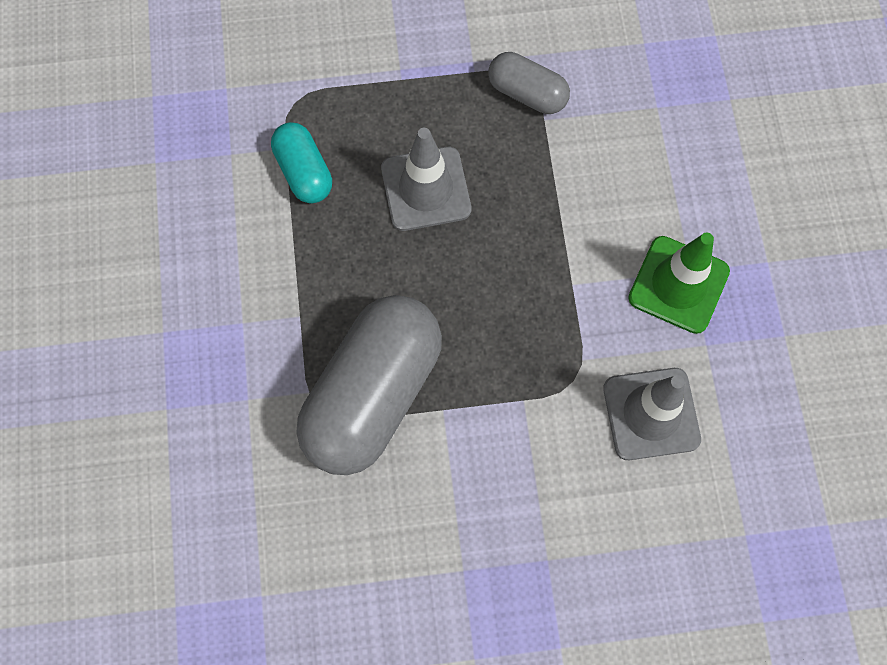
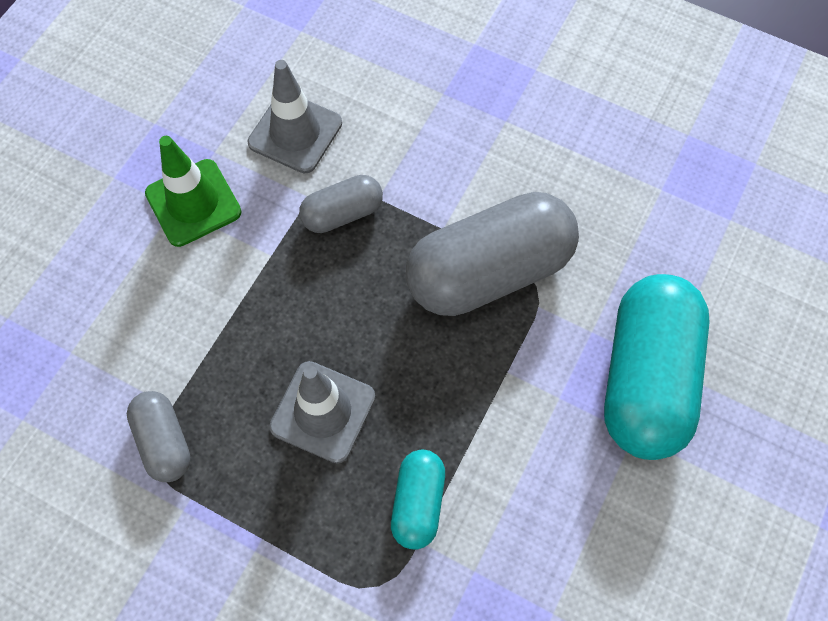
camera: 145 degrees left, 5 degrees down
(176, 386) = (646, 379): none -> turquoise capsule
(542, 363) = (342, 213): none -> grey capsule

